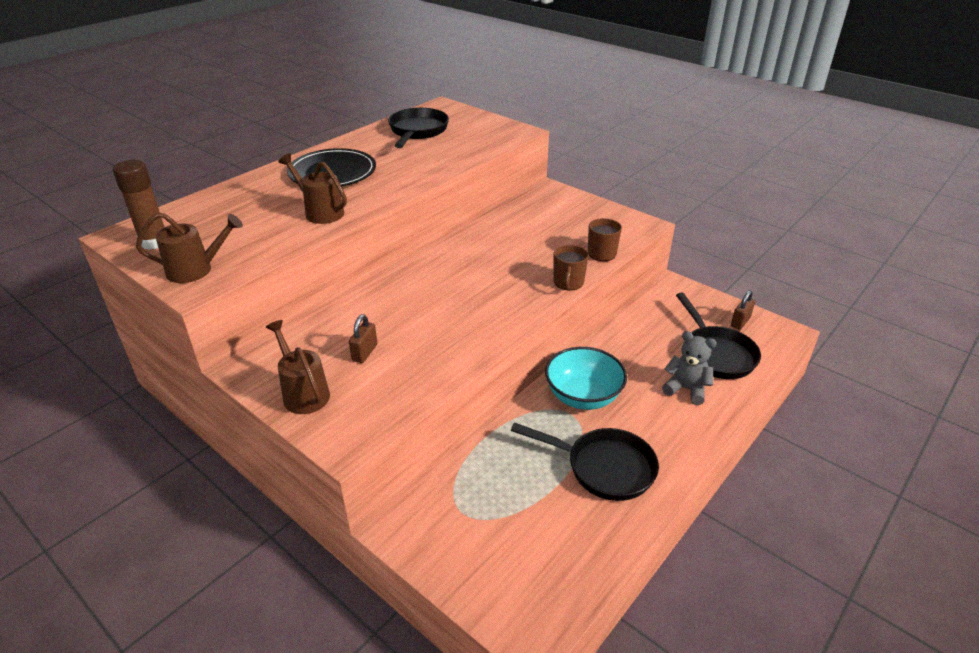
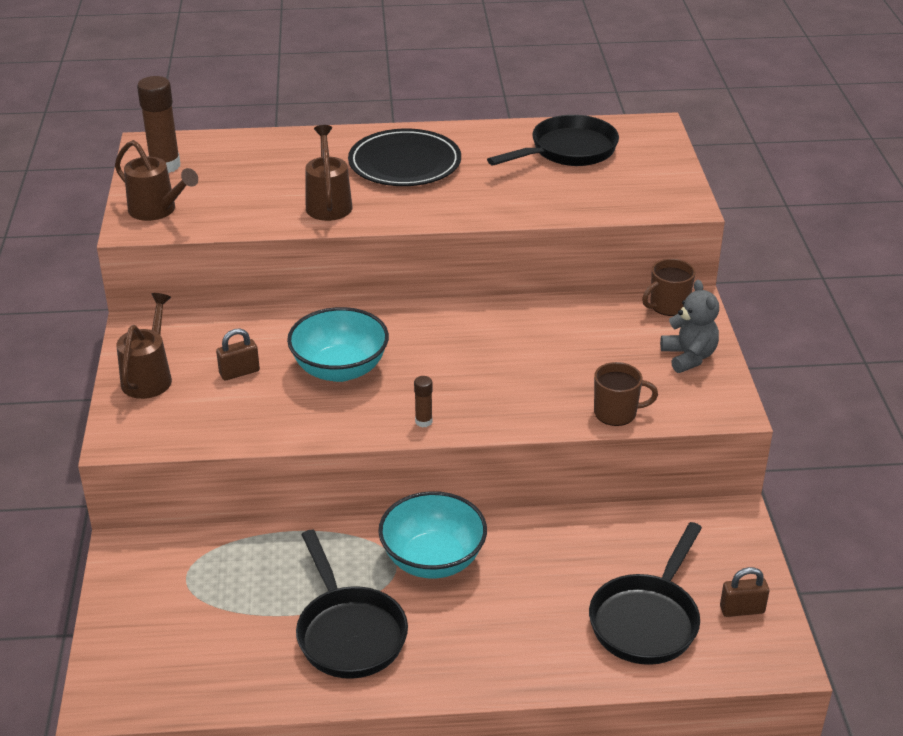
camera: 45 degrees right, 0 degrees up
(426, 314) = (340, 369): none -> turquoise bowl
(519, 313) = (423, 421): none -> brown glue stick
(568, 283) = (522, 421): brown mug -> brown mug (668, 306)
(686, 389) = (549, 628): grey teddy bear -> grey teddy bear (689, 357)

